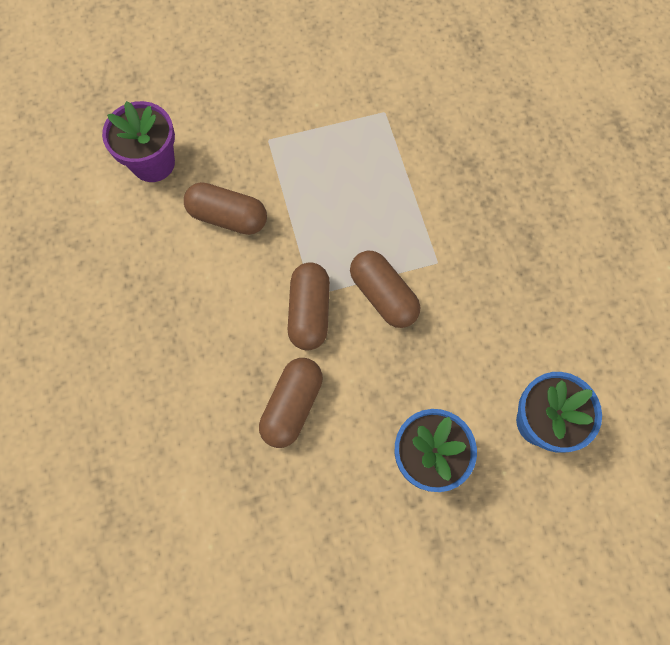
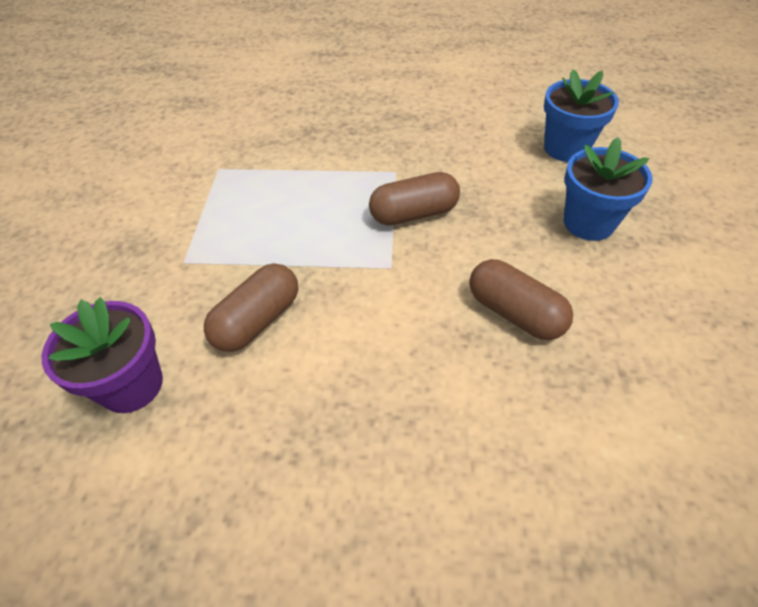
camera: 70 degrees left, 20 degrees down
(309, 312) = (409, 273): brown capsule -> none

